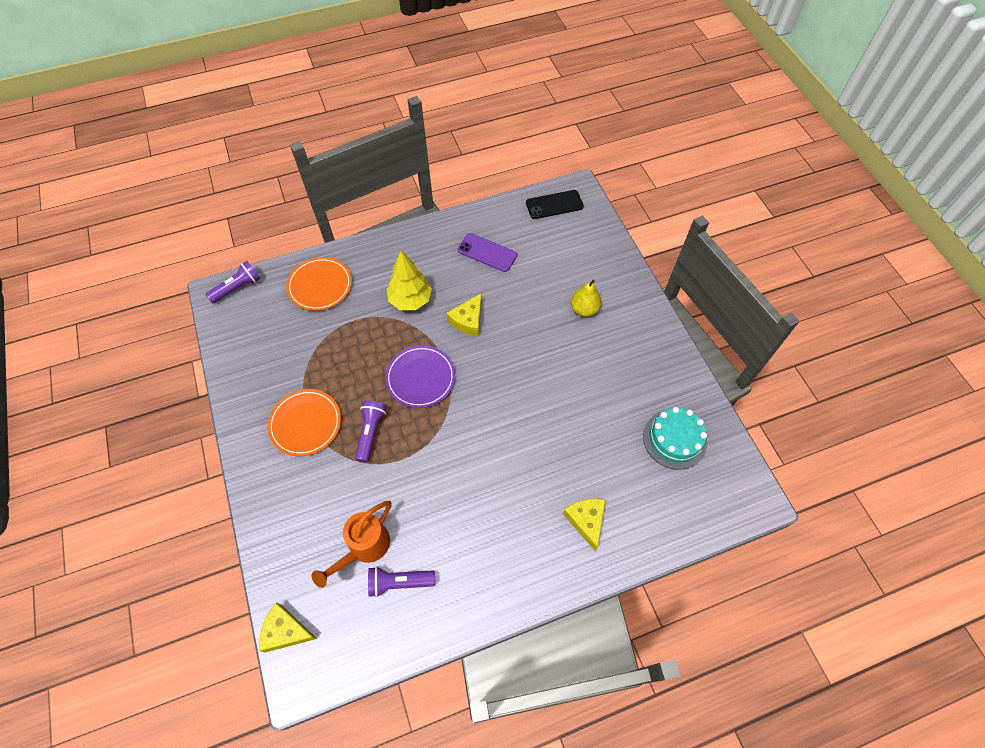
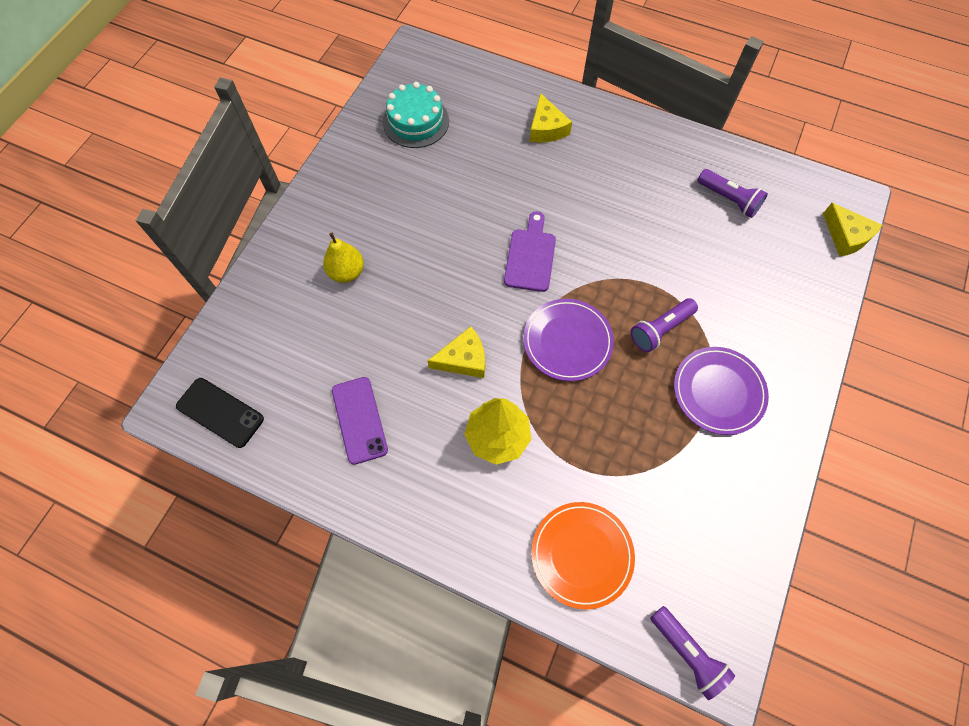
camera: 135 degrees left, 5 degrees up
(237, 288) = (687, 652): purple flashlight -> purple flashlight turned 135 degrees counterclockwise
(305, 423) = (718, 391): orange plate -> purple plate
(364, 548) = (739, 243): orange watering can -> none
(494, 410) = (530, 256): none -> purple cutting board
(586, 520) = (546, 128): yellow cheese -> yellow cheese turned 45 degrees counterclockwise

